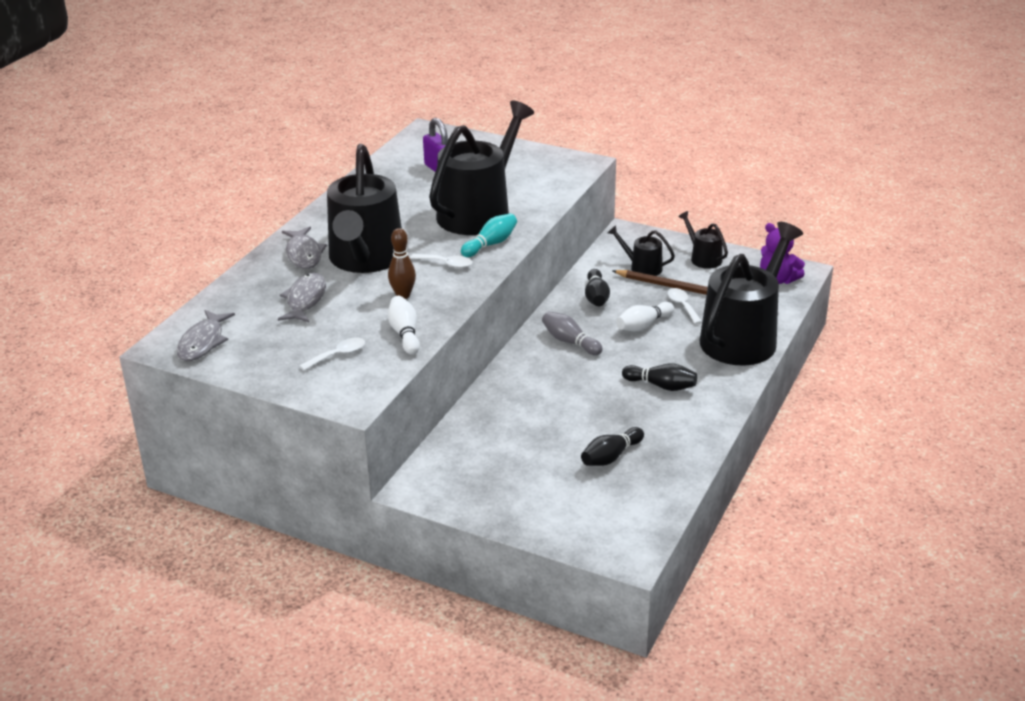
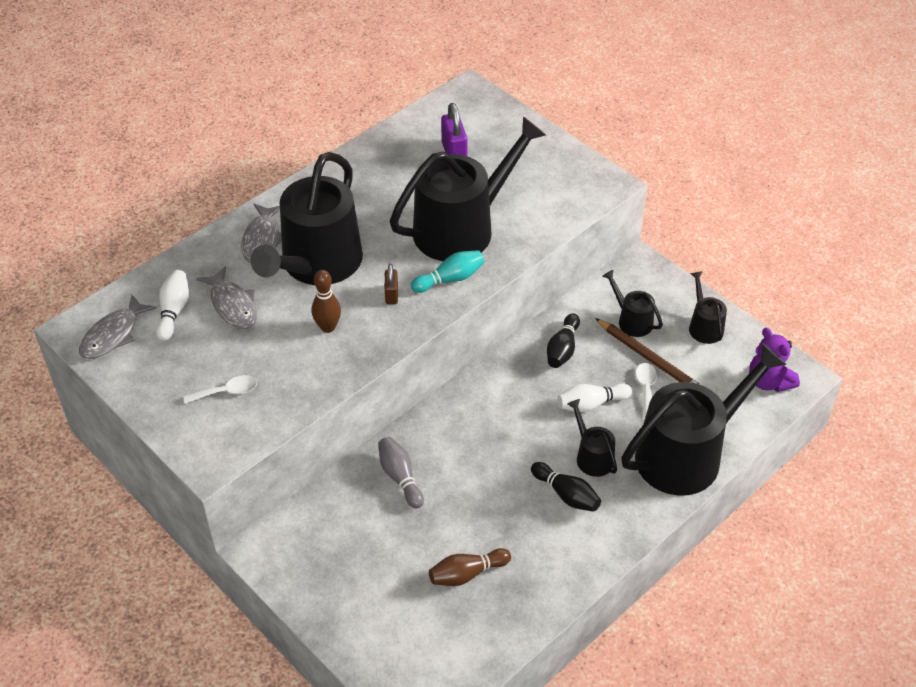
camera: 20 degrees right, 15 degrees up
(305, 300) = (232, 305): grey fish -> grey fish turned 120 degrees clockwise
(405, 334) = (303, 382): white bowling pin -> white bowling pin (173, 311)
(446, 264) = (391, 295): white spoon -> brown padlock
(570, 342) = (504, 404): grey bowling pin -> grey bowling pin (400, 477)
(611, 457) = (467, 574): black bowling pin -> brown bowling pin
(666, 357) = (592, 456): none -> black watering can

